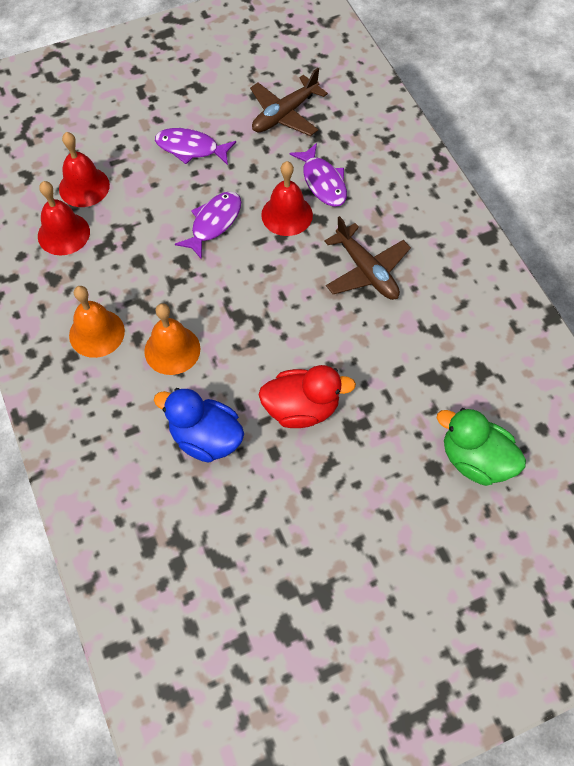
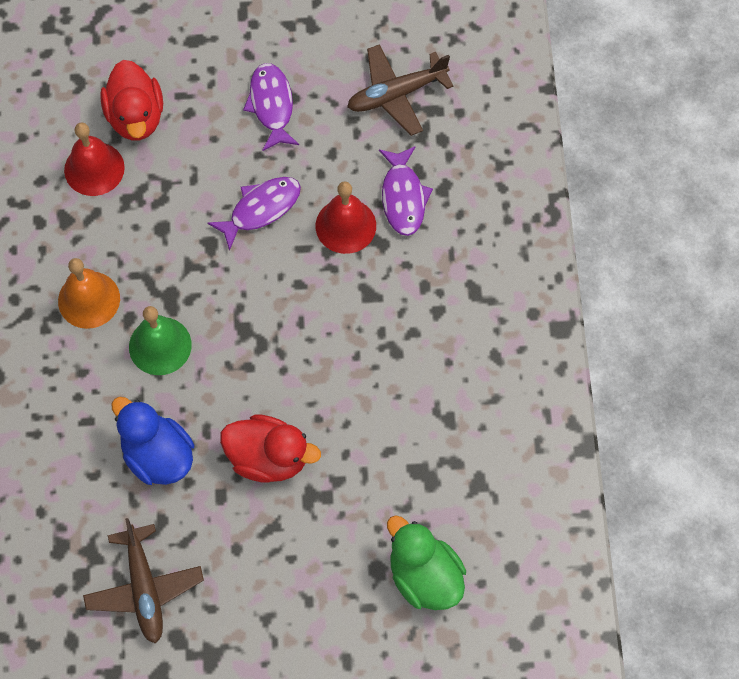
camera: 20 degrees right, 5 degrees up
(84, 187) = (136, 117): red bell -> red duck
(172, 350) = (160, 345): orange bell -> green bell
(191, 148) = (271, 105): purple fish -> purple fish turned 45 degrees clockwise
(366, 271) = (405, 324): brown plane -> brown plane (144, 589)

